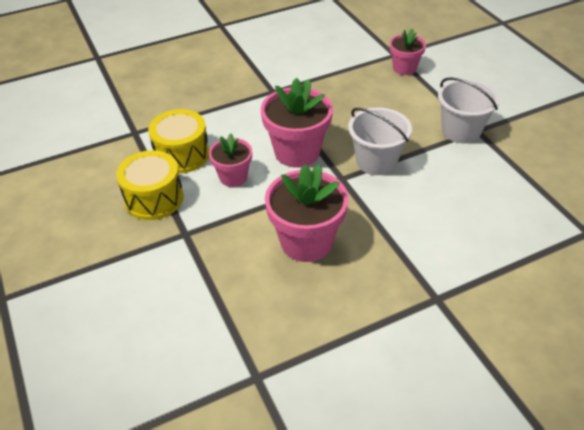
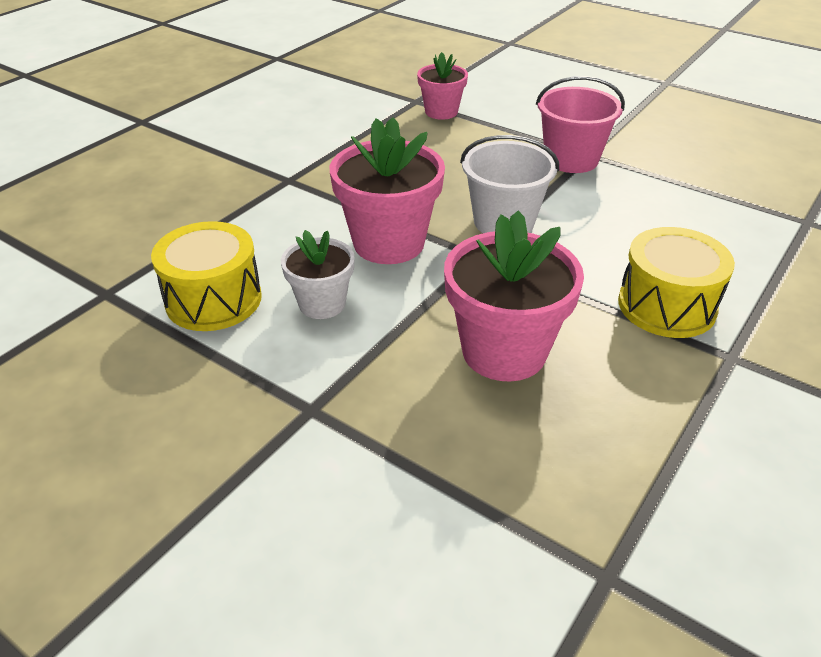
camera: 30 degrees left, 5 degrees down
(154, 198) = (215, 377): yellow drum -> yellow drum (666, 306)
(233, 177) = (322, 304): pink flower pot -> white flower pot
(461, 131) = (571, 159): white bucket -> pink bucket

